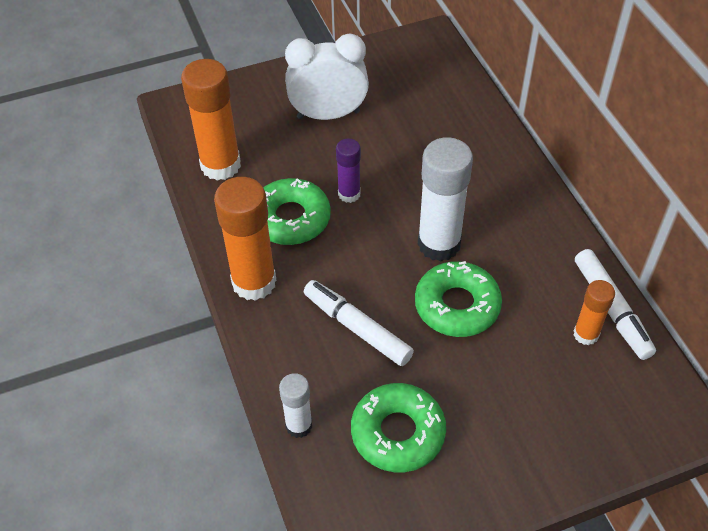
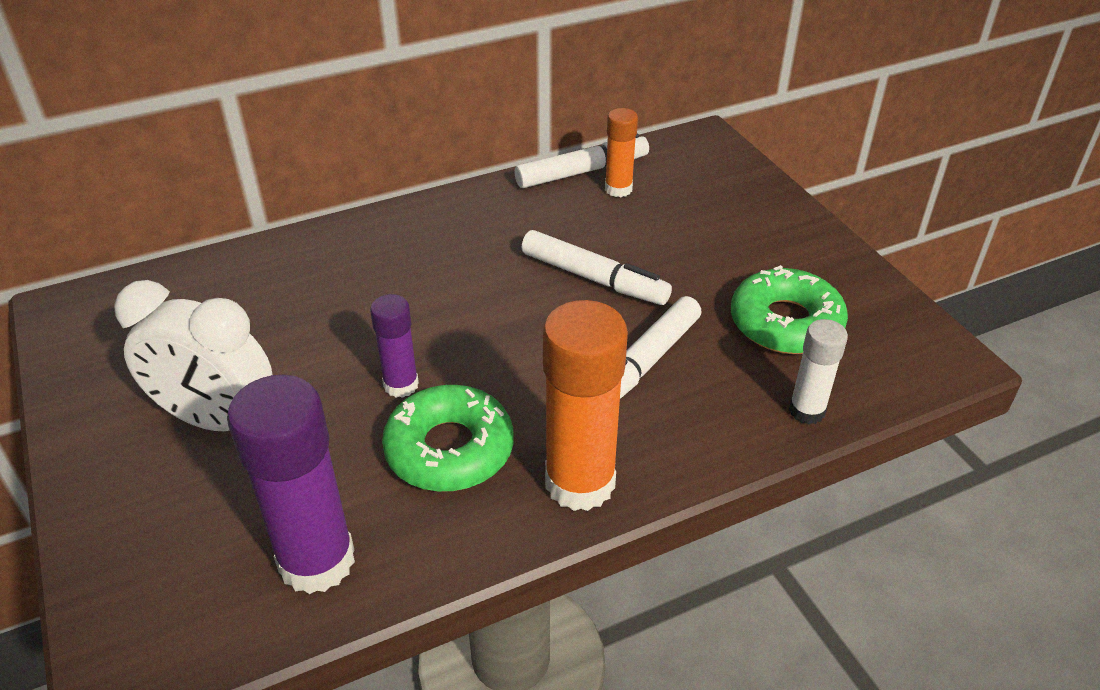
camera: 95 degrees left, 10 degrees down
(220, 165) = (317, 561): orange glue stick -> purple glue stick
(328, 114) = (217, 420): white clock -> white clock turned 60 degrees counterclockwise
(439, 244) = (496, 294): white glue stick -> none
(457, 305) = (594, 278): green donut -> white marker

